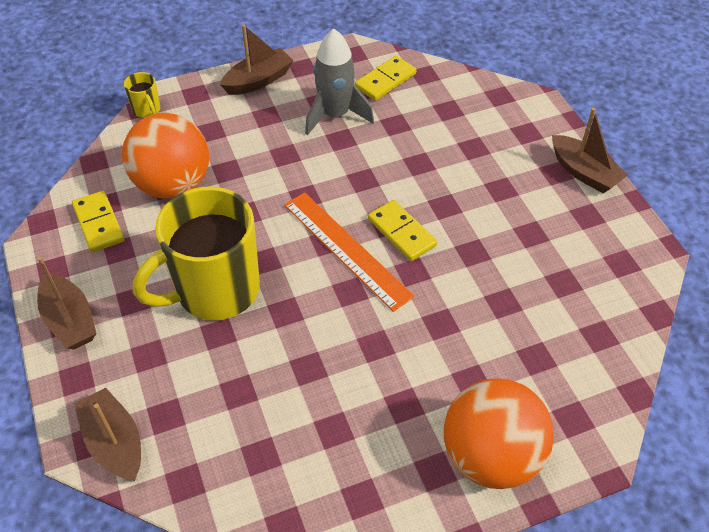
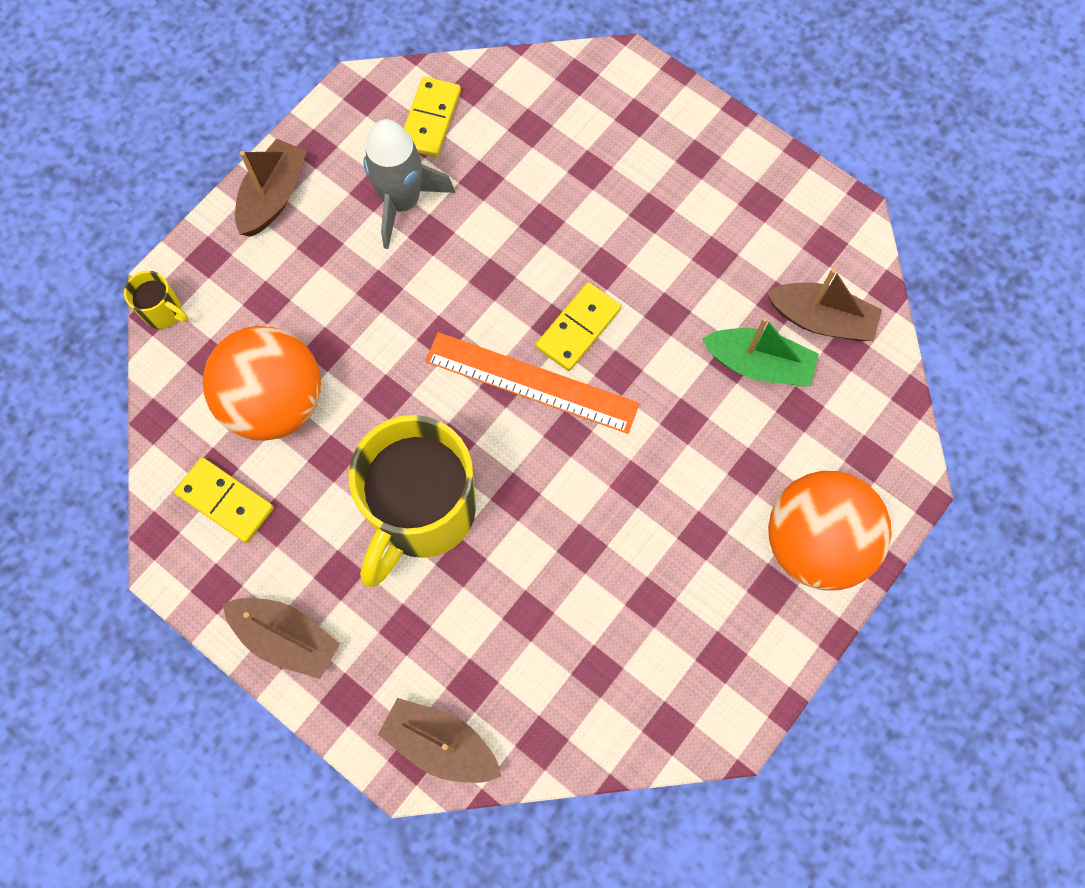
camera: 30 degrees left, 20 degrees up
(402, 232) = (578, 328): yellow domino -> yellow domino turned 75 degrees counterclockwise
(521, 314) = (758, 364): none -> green boat
(584, 172) = (728, 143): brown boat -> brown boat (821, 319)

